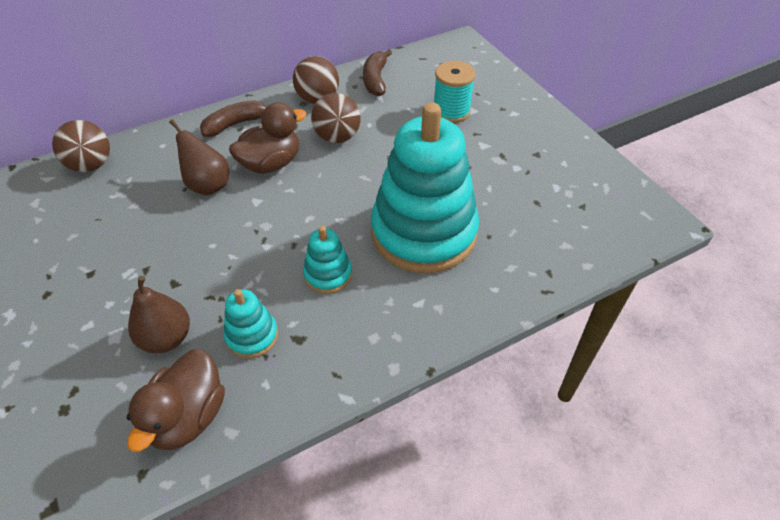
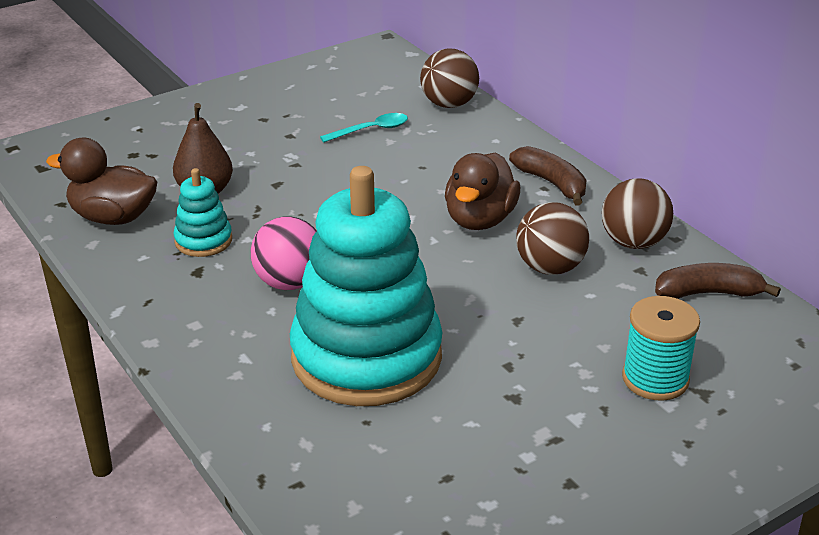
camera: 85 degrees right, 15 degrees down
(110, 216) = (371, 130): none -> turquoise spoon
(208, 185) = (430, 180): brown pear -> none
(271, 163) = (480, 220): brown duck -> brown duck turned 60 degrees clockwise
(328, 275) = (289, 283): turquoise stacking toy -> pink ball

